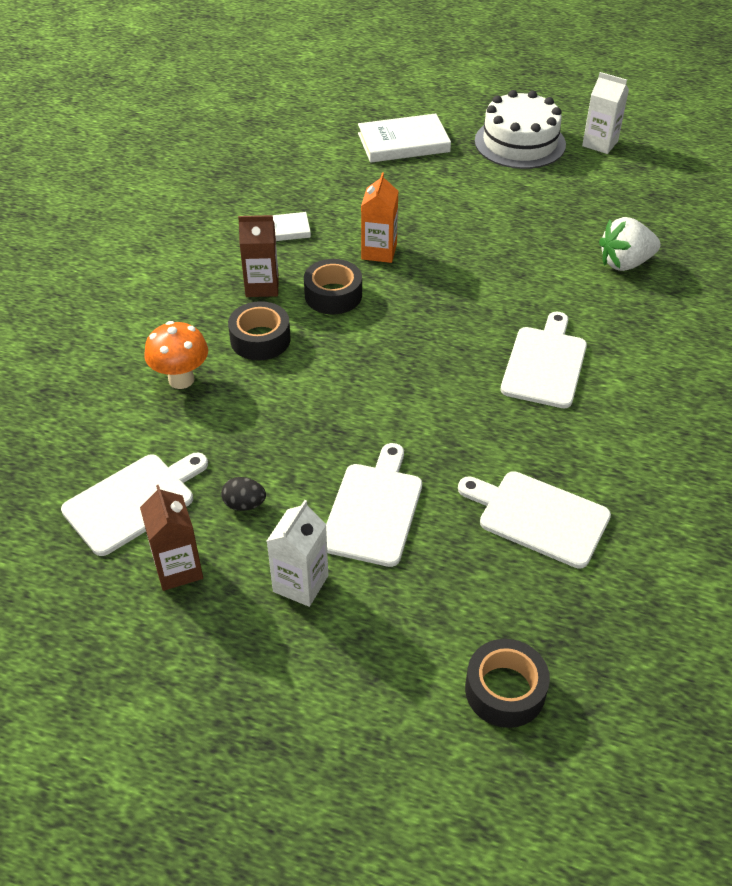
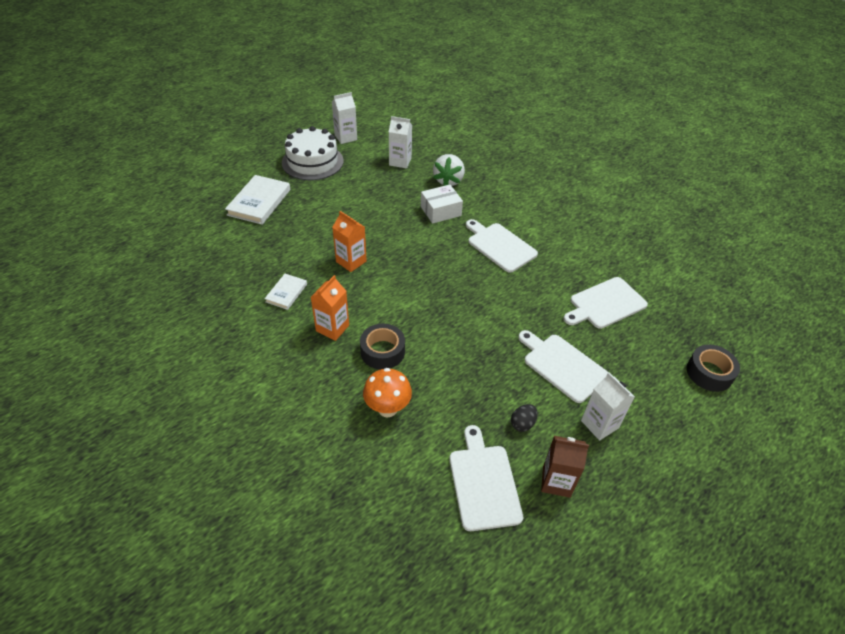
camera: 60 degrees left, 0 degrees up
(262, 286) = (332, 328): brown carton -> orange carton
(333, 295) = (371, 299): black tape -> none
(553, 282) = (440, 211): none -> white box
(610, 206) = (400, 162): none -> white carton

